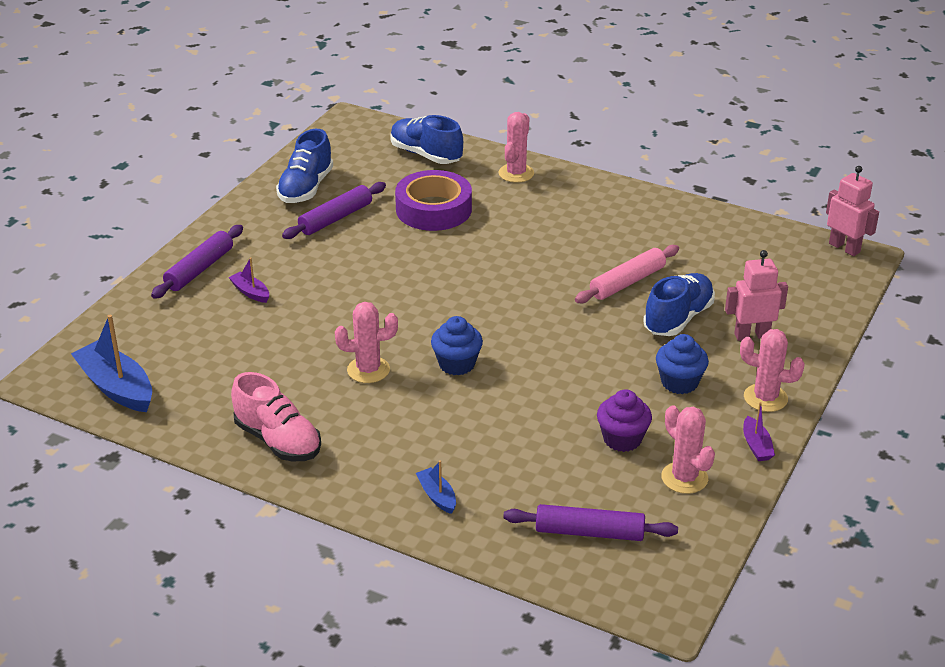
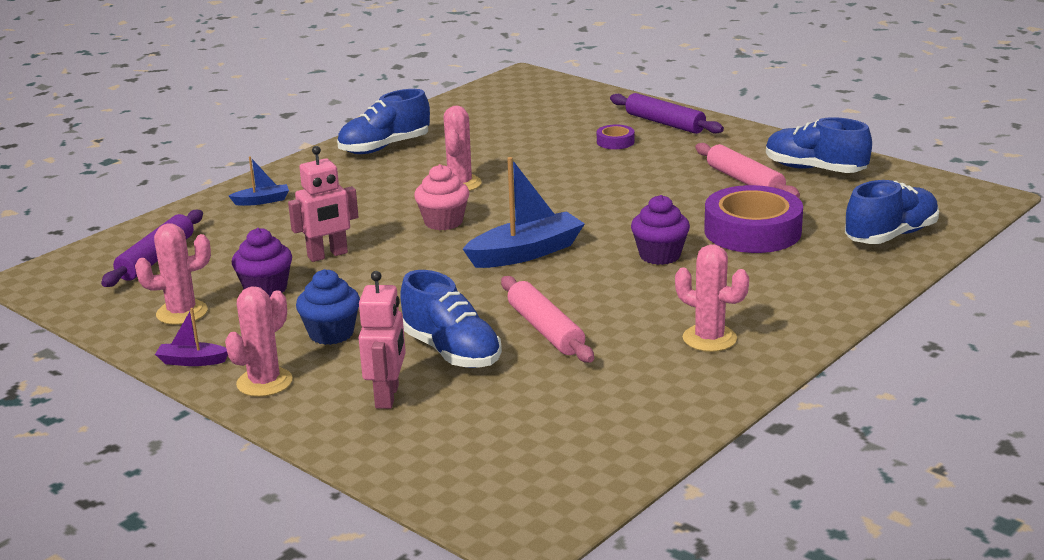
camera: 105 degrees right, 10 degrees down
(116, 387) = (496, 96): blue boat -> blue boat (526, 253)
(250, 292) = (615, 142): purple boat -> purple tape
(278, 441) = (384, 147): pink shoe -> blue shoe
(335, 218) = (745, 181): purple rolling pin -> pink rolling pin
(457, 364) = (443, 222): blue cupcake -> pink cupcake
(489, 246) = (660, 255): none -> purple cupcake
(516, 173) = (835, 287): pink cactus -> pink cactus (709, 338)
(844, 248) = (558, 523): pink robot -> pink robot (328, 255)

